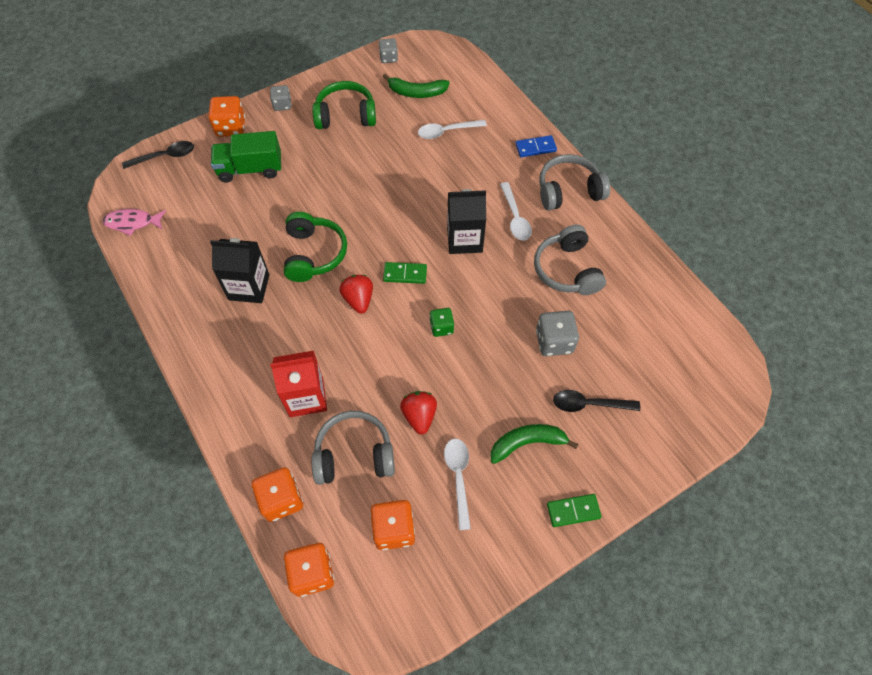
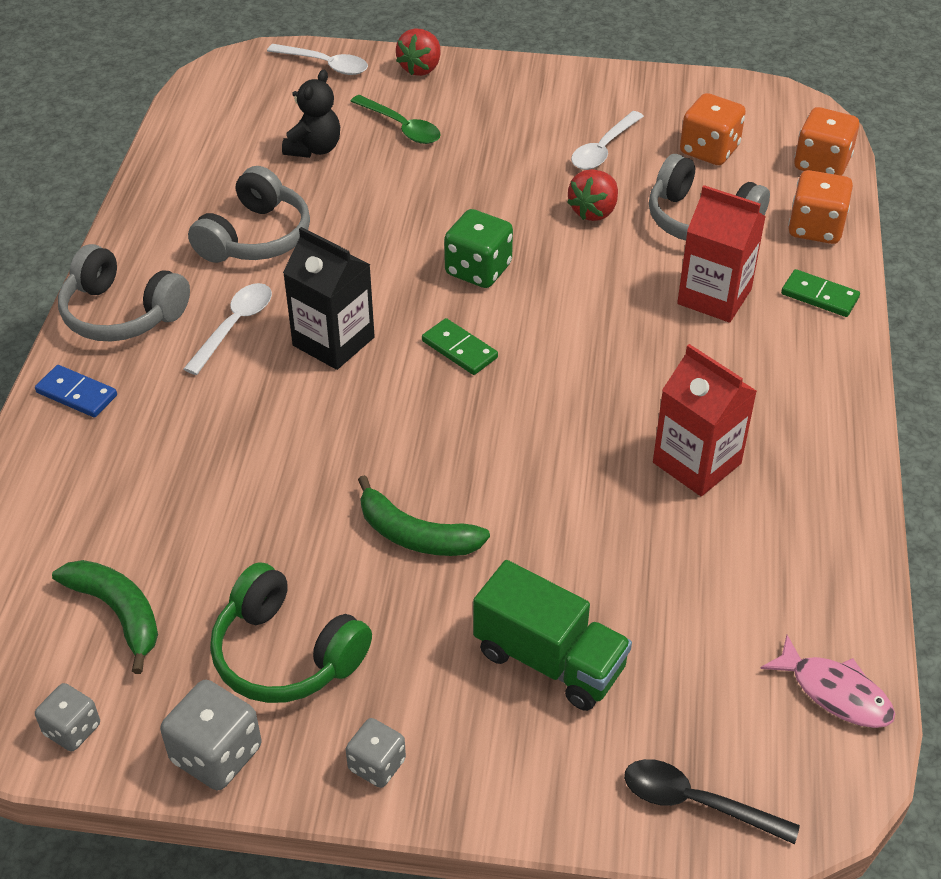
camera: 140 degrees left, 15 degrees down
(231, 127) = (518, 782): orange dice -> none
(249, 287) = (697, 463): black carton -> red carton
(313, 254) = (562, 450): green headphones -> none
(358, 300) = (552, 357): red strawberry -> red strawberry (421, 68)
(441, 327) = (478, 270): green dice -> green dice, size x1.58
(447, 132) = (163, 505): white spoon -> white spoon (325, 65)
(527, 443) = (502, 135): green banana -> green banana (415, 535)
(554, 341) = (366, 188): grey dice -> grey dice (216, 754)
(573, 511) = (517, 77): green domino -> green domino (819, 296)
(589, 404) = (401, 127): black spoon -> green spoon
(613, 349) = (314, 149): none -> black teddy bear

